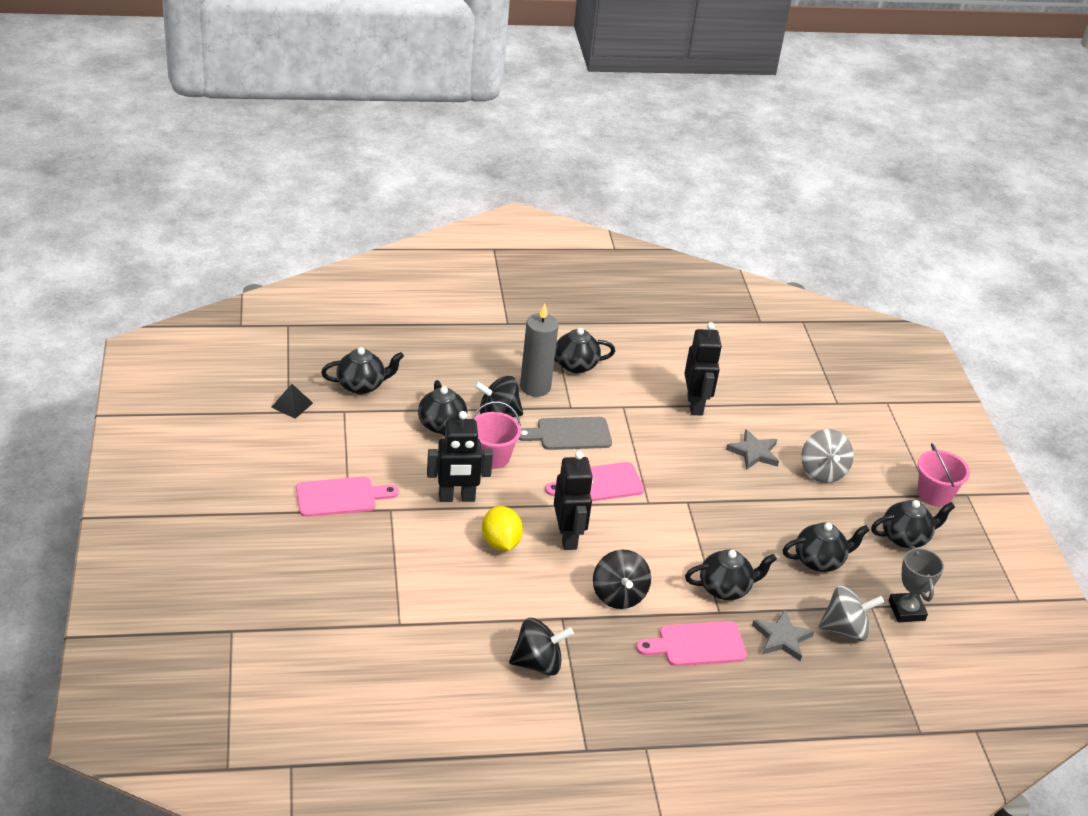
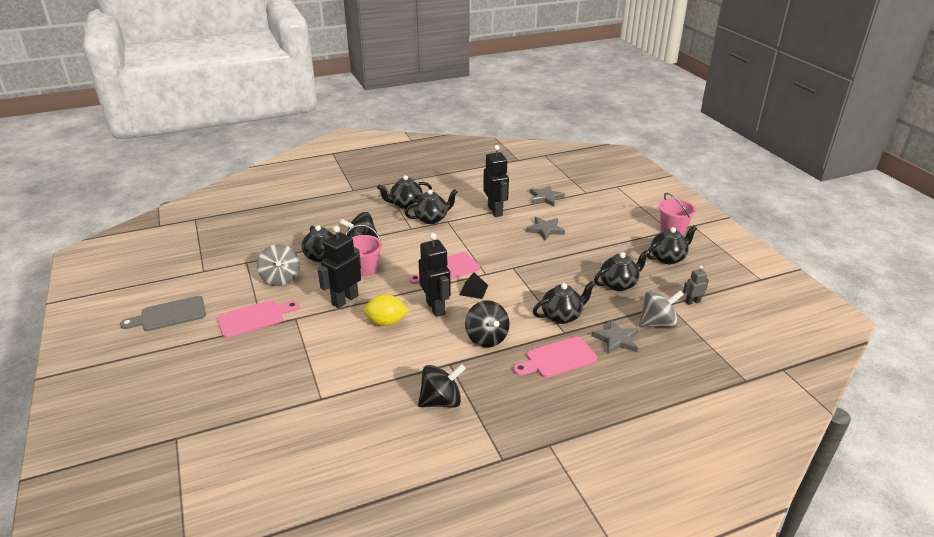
camera: 10 degrees left, 5 degrees down
(292, 405) = (205, 266): black pyramid -> black pyramid (473, 290)
(362, 385) = (257, 244): black teapot -> black teapot (431, 219)
(456, 498) = (345, 300): black robot -> black robot turned 150 degrees clockwise
(500, 543) = (386, 322): yellow lemon -> yellow lemon turned 60 degrees counterclockwise
(535, 387) = (383, 221): grey candle -> none
(569, 434) = (415, 244): grey cutting board -> grey cutting board (169, 315)
(775, 398) = (545, 198): none -> grey star
(822, 471) = (595, 231): grey spinning top -> grey spinning top (281, 278)
(906, 610) = (692, 302): grey trophy -> grey robot

